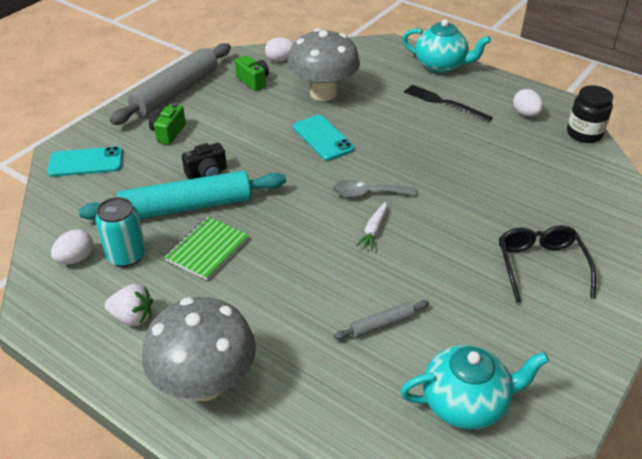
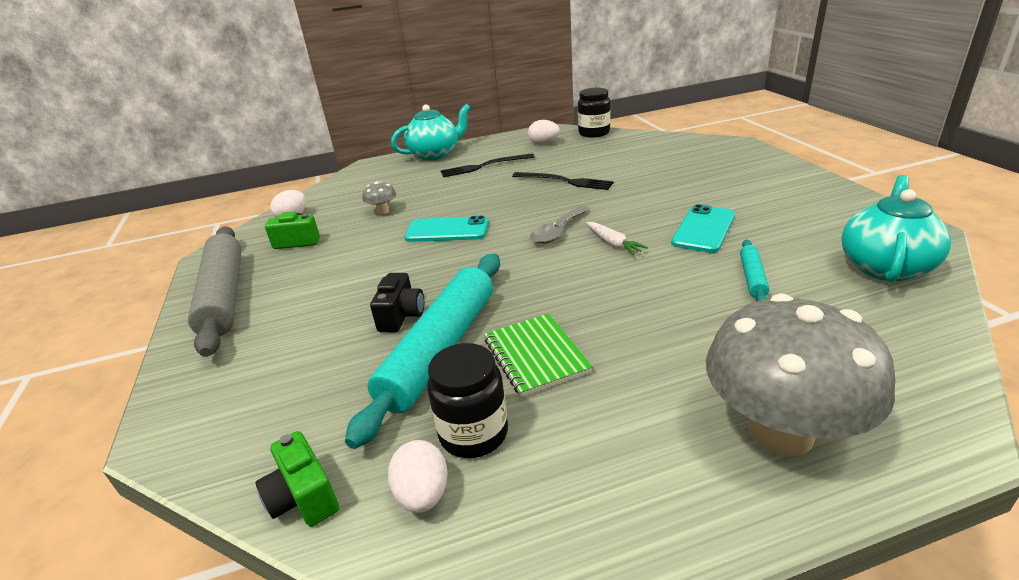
camera: 50 degrees left, 10 degrees down
(86, 162) = (229, 416): turquoise phone -> turquoise phone (704, 229)
(126, 255) = (473, 433): turquoise can -> black jar
(133, 317) = (606, 466): white strawberry -> none
(168, 133) = (287, 323): green camera -> green camera (304, 497)
(323, 93) = (383, 211): grey mushroom -> grey mushroom, size x0.40
(382, 324) = (752, 277): grey rolling pin -> turquoise rolling pin
(458, 160) = (565, 181): none -> black fork
(540, 265) = (729, 188): black glasses -> none

